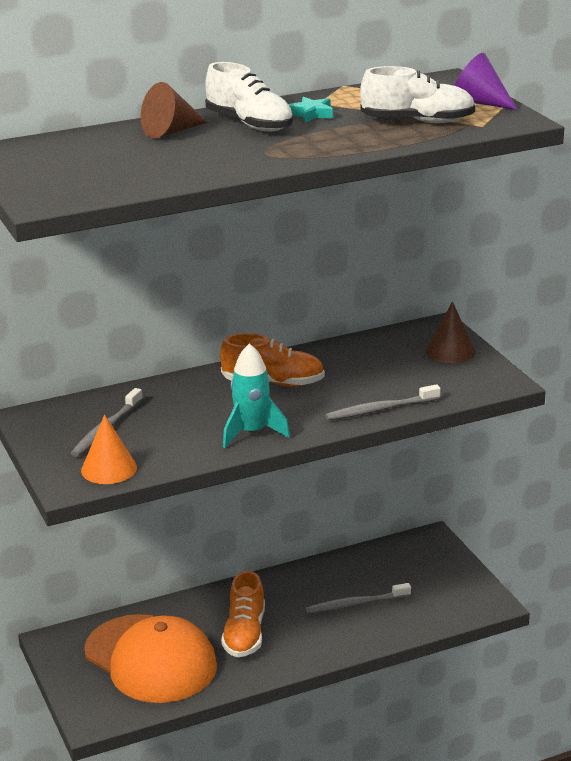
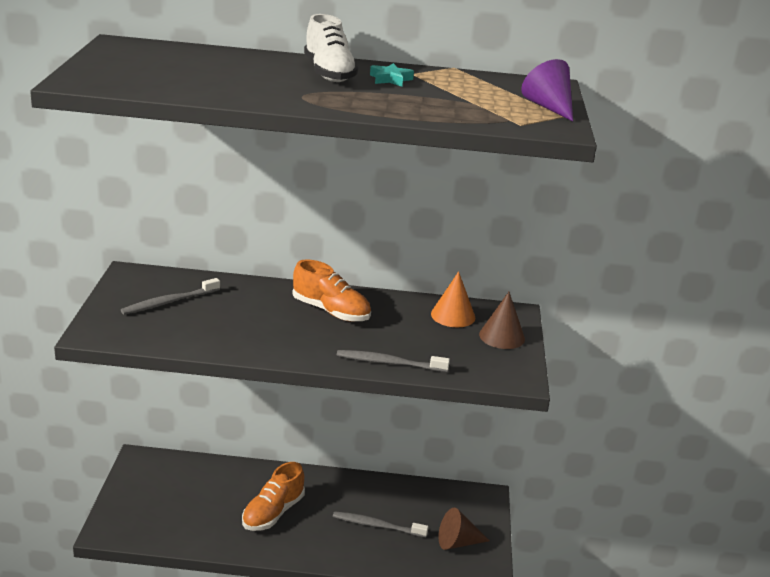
camera: 25 degrees right, 0 degrees up
(109, 469) = (134, 332): orange cone -> orange cone (453, 315)
(151, 659) = (189, 502): orange cap -> none
(171, 131) = (260, 63): brown cone -> brown cone (457, 542)
(252, 433) = (268, 344): turquoise rocket -> none
(417, 121) = (468, 107): white shoe -> none

